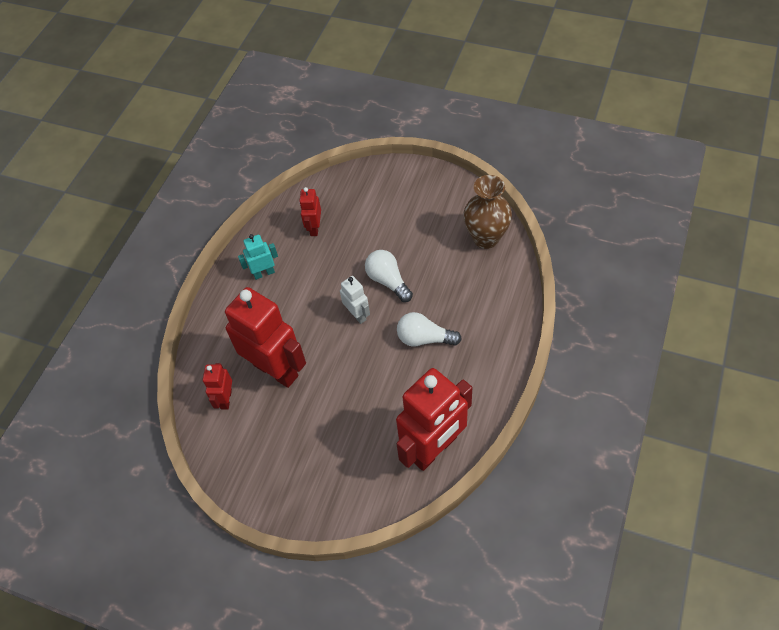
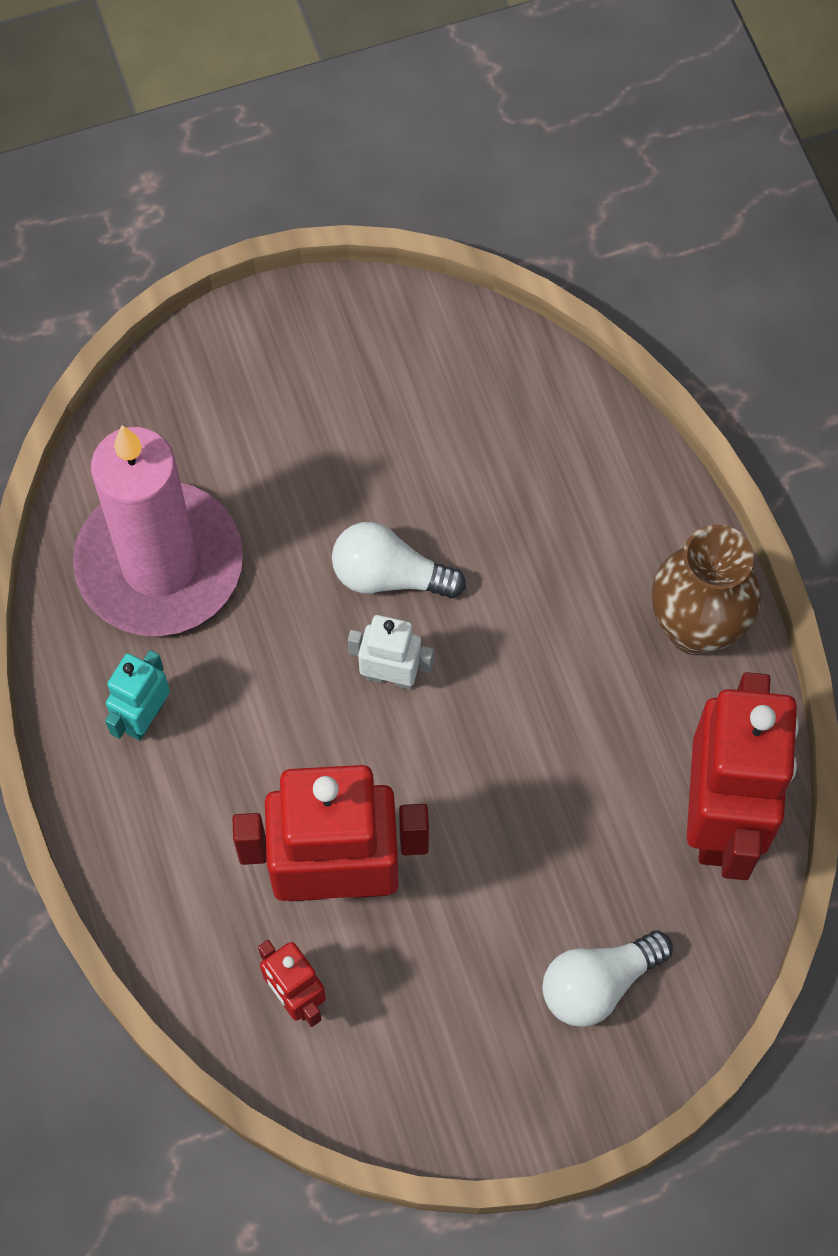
camera: 45 degrees left, 10 degrees up
(314, 228) = (159, 564): red robot -> pink candle
(424, 338) = (544, 639): white light bulb -> white light bulb (598, 984)
(486, 238) = (492, 378): brown vase -> brown vase (696, 628)

